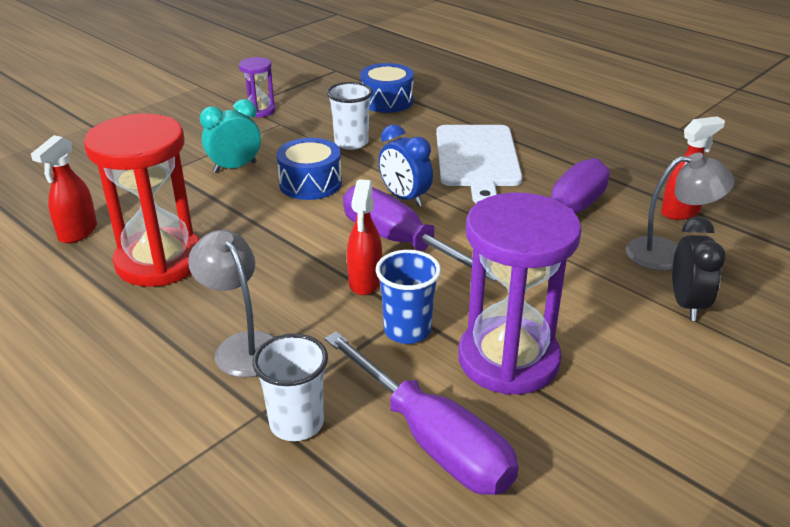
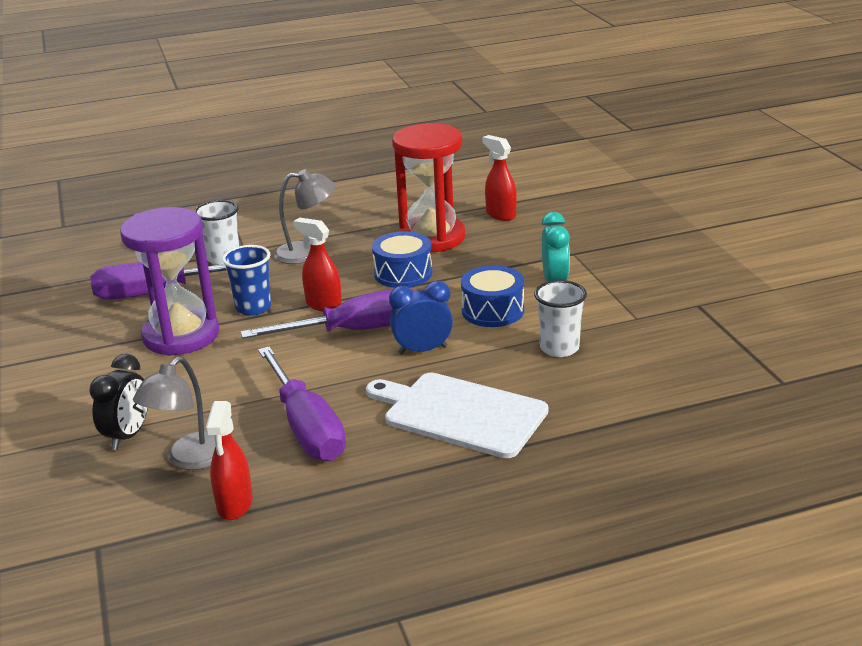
camera: 120 degrees right, 5 degrees down
(260, 111) = (678, 312): purple hourglass -> none
(387, 101) = (655, 396): blue drum -> blue drum (403, 273)
(687, 304) = (128, 435): black clock -> black clock turned 105 degrees counterclockwise

